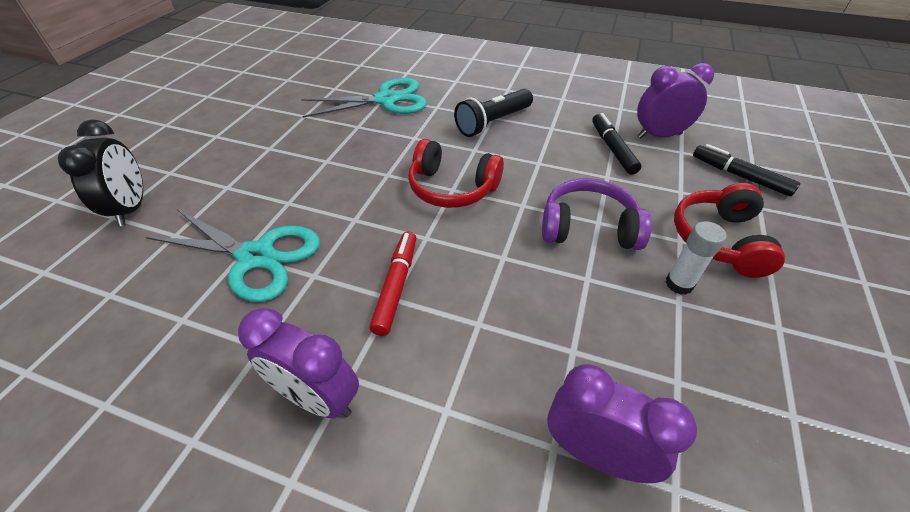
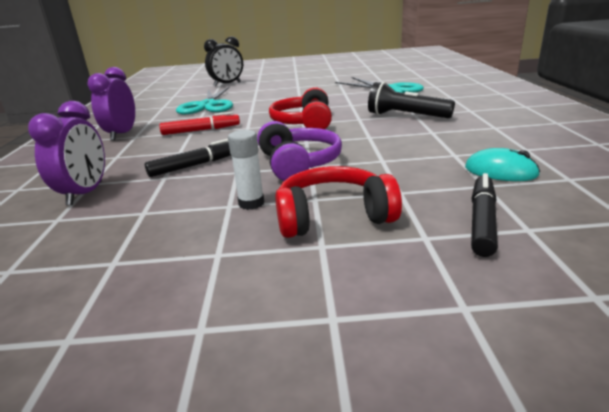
camera: 70 degrees right, 20 degrees down
(612, 149) = (434, 156): black marker -> black marker (196, 165)
(659, 135) = (500, 171): purple clock -> turquoise mouse

